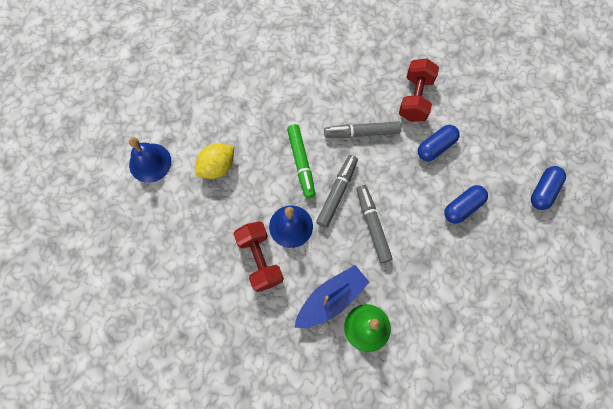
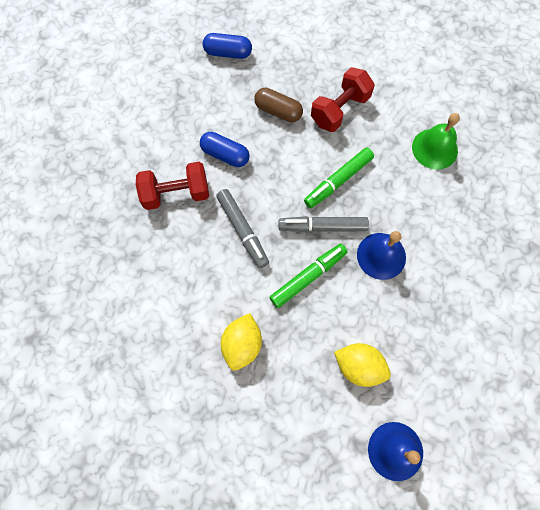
camera: 115 degrees left, 0 degrees up
(260, 259) = (431, 269): red dumbbell -> red dumbbell (339, 110)
(274, 97) = (242, 344): none -> yellow lemon
(331, 299) = (428, 188): blue boat -> none
(372, 225) = (338, 181): grey marker -> green marker
(463, 207) = (278, 111): blue capsule -> brown capsule

